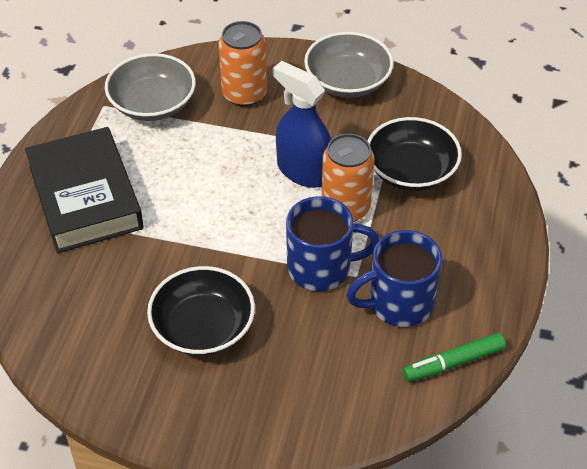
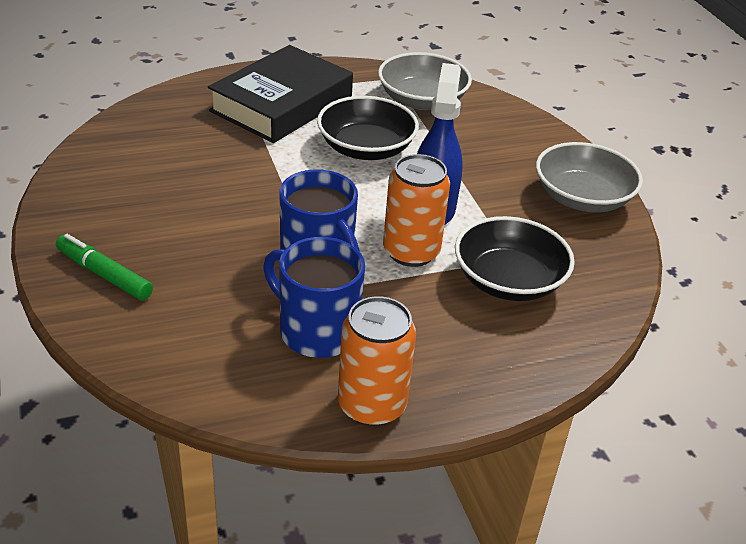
camera: 55 degrees right, 10 degrees down
(203, 327) = (186, 213): black bowl -> black bowl (366, 148)
(244, 94) = (490, 143): orange can -> orange can (372, 405)
(453, 363) = (266, 401): green marker -> green marker (104, 274)

